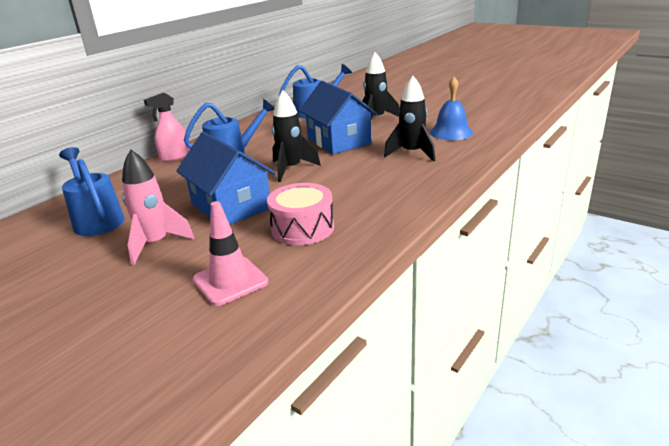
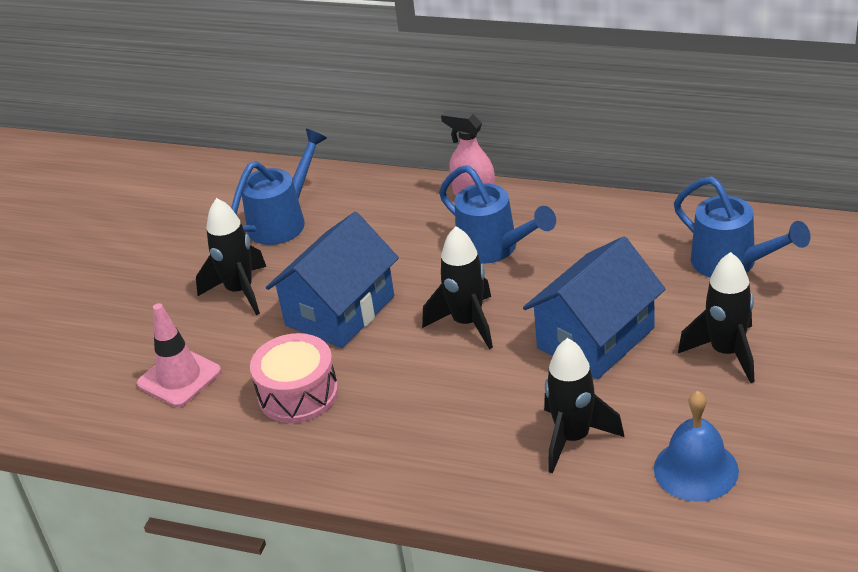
camera: 75 degrees right, 10 degrees up
(156, 244) = (240, 291): pink rocket -> black rocket

